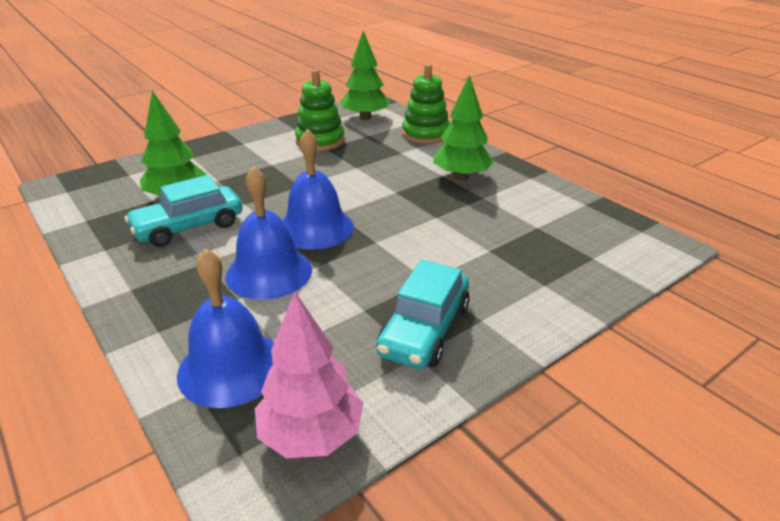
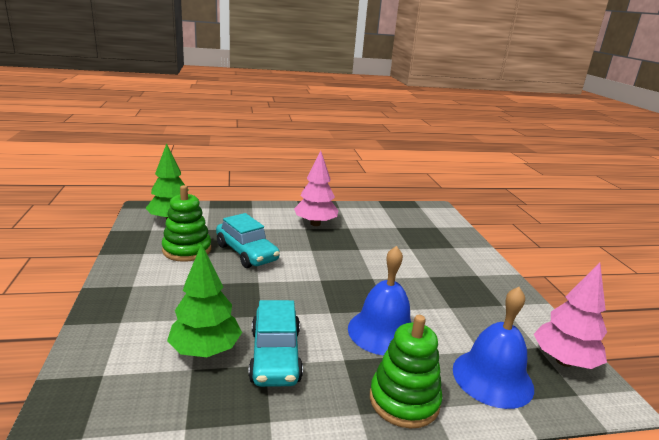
camera: 65 degrees left, 10 degrees down
(315, 228) = (334, 294): blue bell -> none
(424, 330) = (480, 294): turquoise car -> turquoise car (246, 253)
(425, 134) = (236, 211): green stacking toy -> green stacking toy (404, 400)
(461, 177) = (315, 224): green tree -> pink tree

